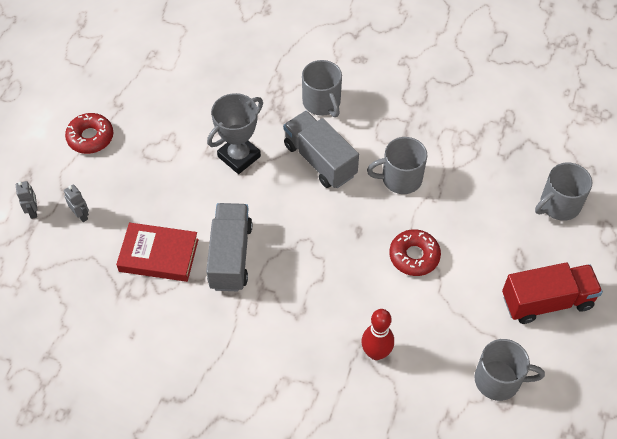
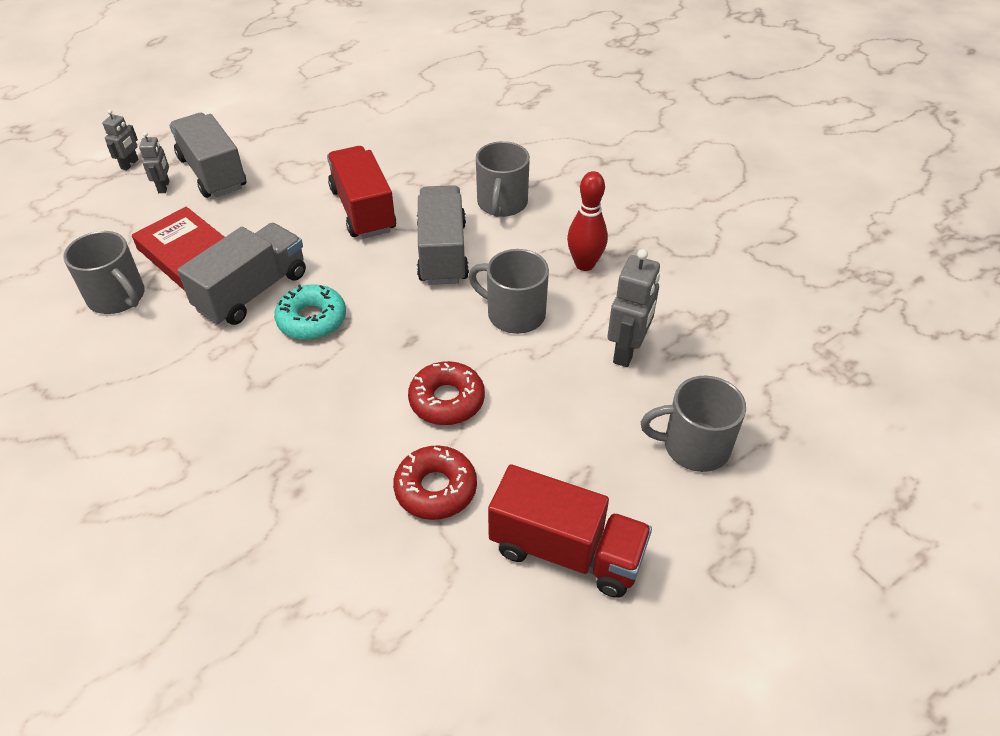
camera: 35 degrees right, 10 degrees down
(90, 137) = (247, 132): red donut -> red donut (436, 489)
(104, 185) = (212, 173): none -> grey truck
(239, 156) = (363, 210): grey trophy -> red truck
(287, 252) = (312, 319): none -> turquoise donut
(376, 353) = (292, 476): red bowling pin -> red bowling pin (584, 264)
(480, 167) = (627, 351): none -> grey robot
(499, 380) = (405, 607): grey mug -> grey mug (117, 297)

